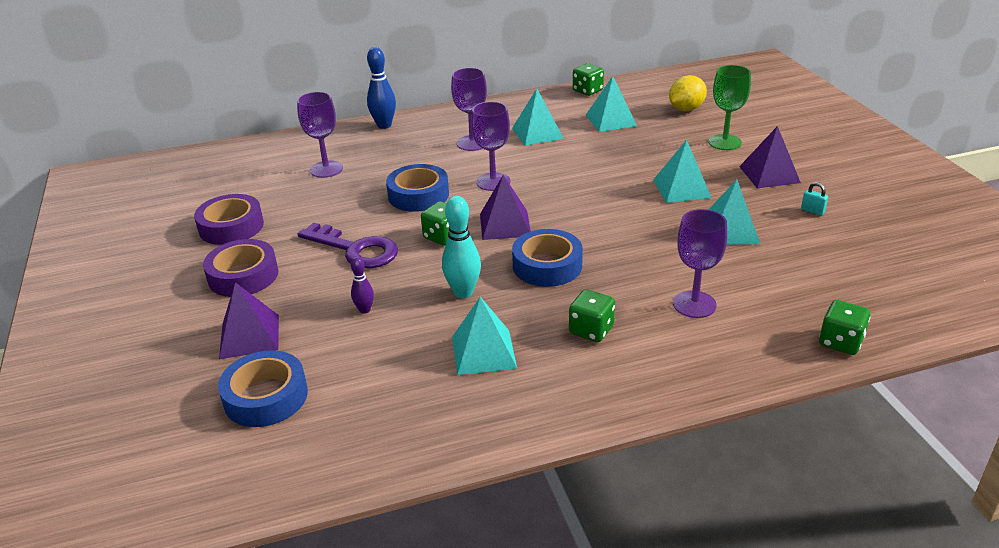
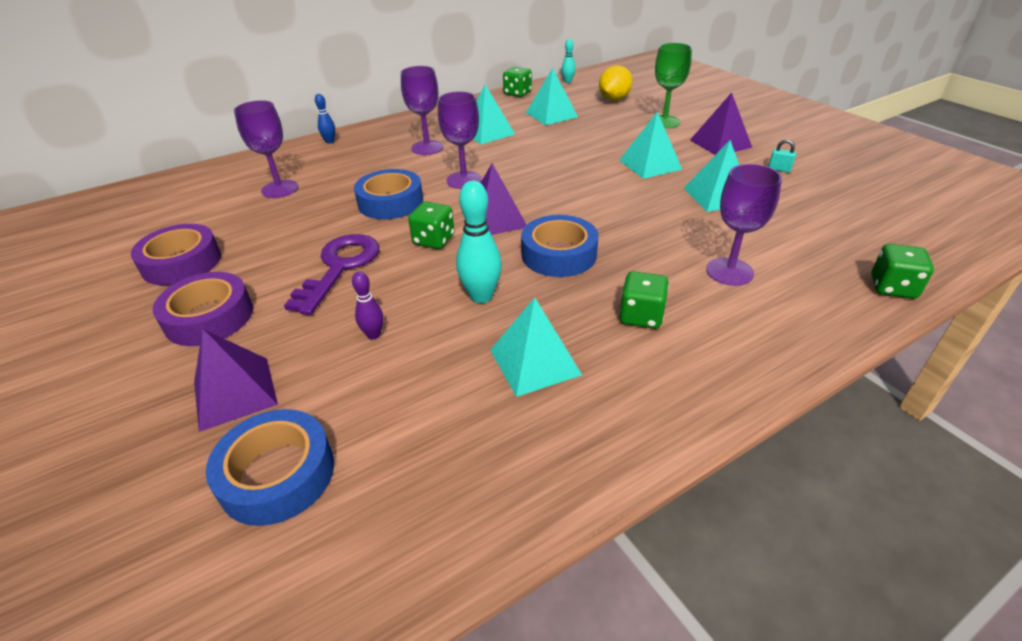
camera: 15 degrees left, 5 degrees up
(355, 250) = (340, 267): purple key -> purple key turned 90 degrees counterclockwise
(384, 125) = (330, 141): blue bowling pin -> blue bowling pin, size x0.57
(648, 82) = (568, 81): none -> turquoise bowling pin

